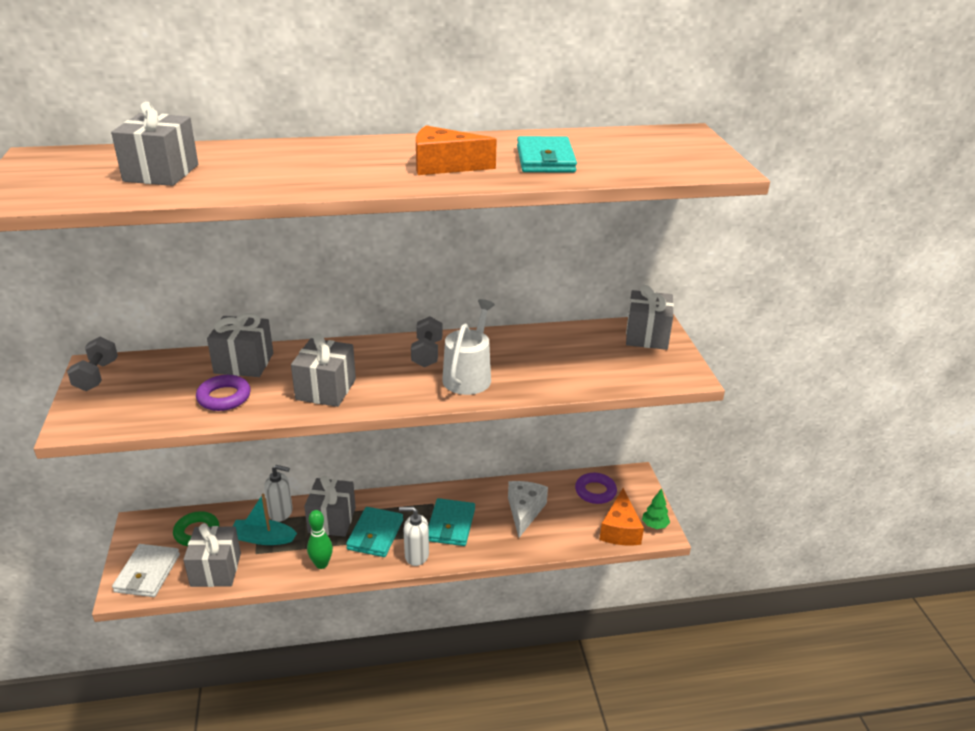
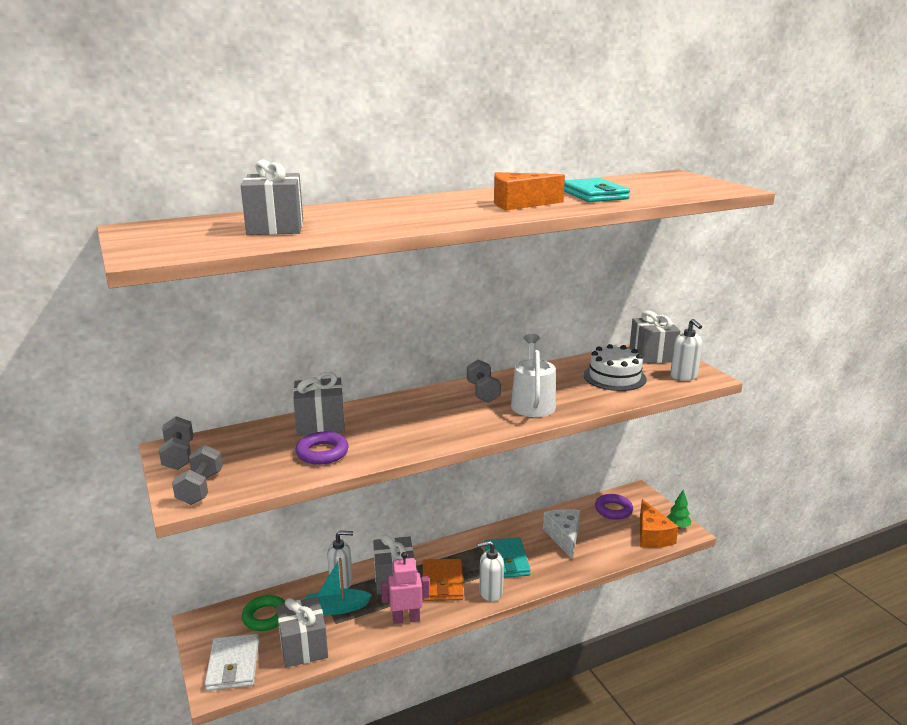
camera: 15 degrees left, 10 degrees down
(93, 415) = (200, 488): none -> grey dumbbell
(321, 564) = (406, 619): green bowling pin -> pink robot
(326, 389) = (414, 432): grey gift -> none
(375, 534) = (442, 583): turquoise wallet -> orange wallet
(582, 358) = (614, 377): none -> white cake
(661, 370) = (684, 376): none -> white soap dispenser

